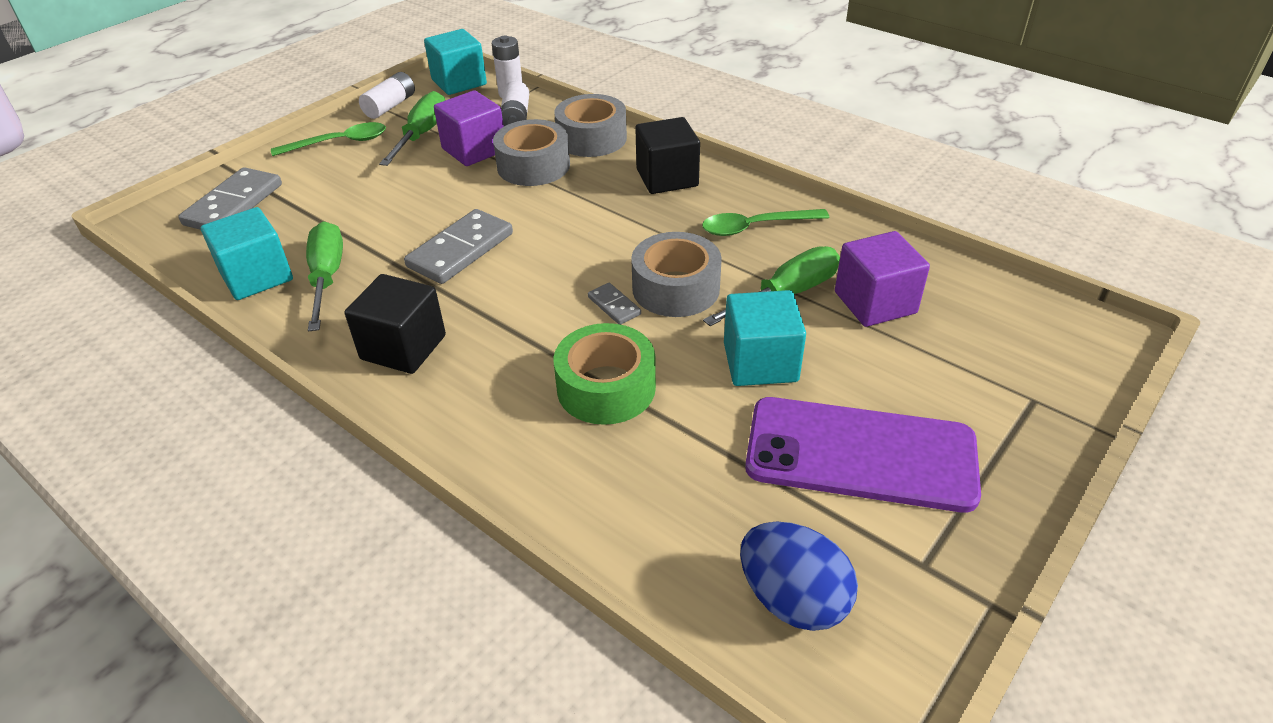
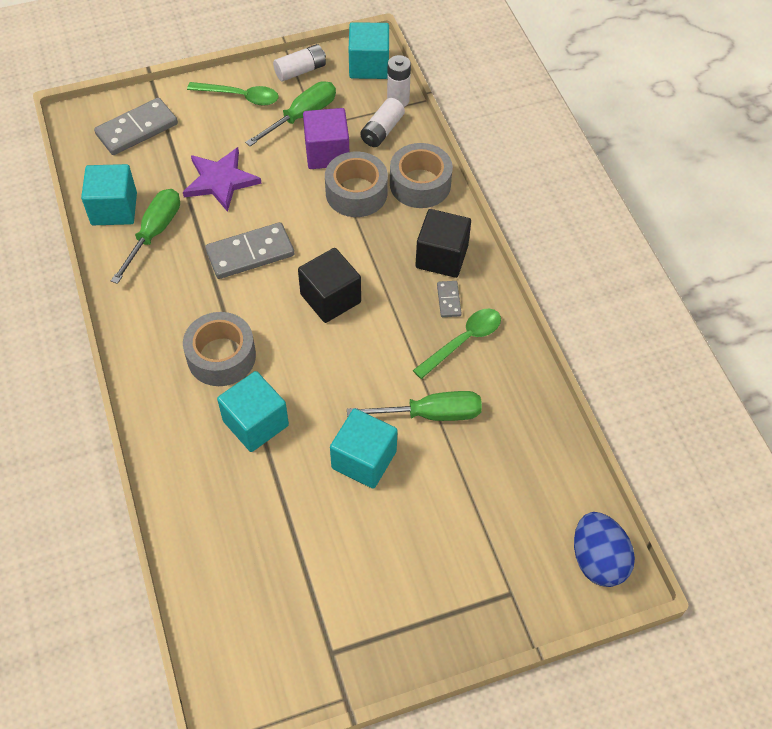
camera: 30 degrees right, 15 degrees up
(373, 208) = (220, 181): none -> purple star
(403, 347) = (162, 321): black cube -> black cube (330, 298)
(606, 388) = (255, 423): green tape -> turquoise cube
(614, 306) = (310, 359): grey domino -> grey domino (448, 300)
(676, 288) = (362, 367): grey tape -> grey tape (221, 356)
(755, 227) = (463, 341): green spoon -> green spoon turned 120 degrees clockwise
(793, 599) = (243, 626): blue egg -> blue egg (597, 560)
(860, 454) = (363, 563): purple phone -> none
(875, 302) = (483, 456): purple cube -> none

